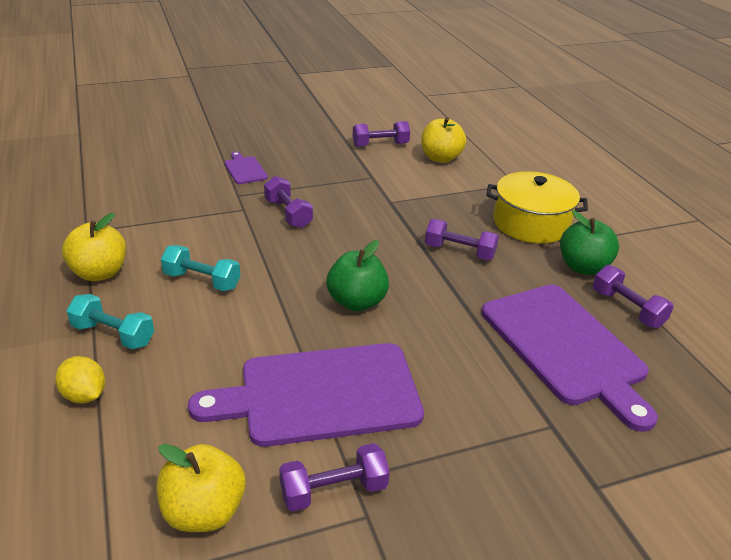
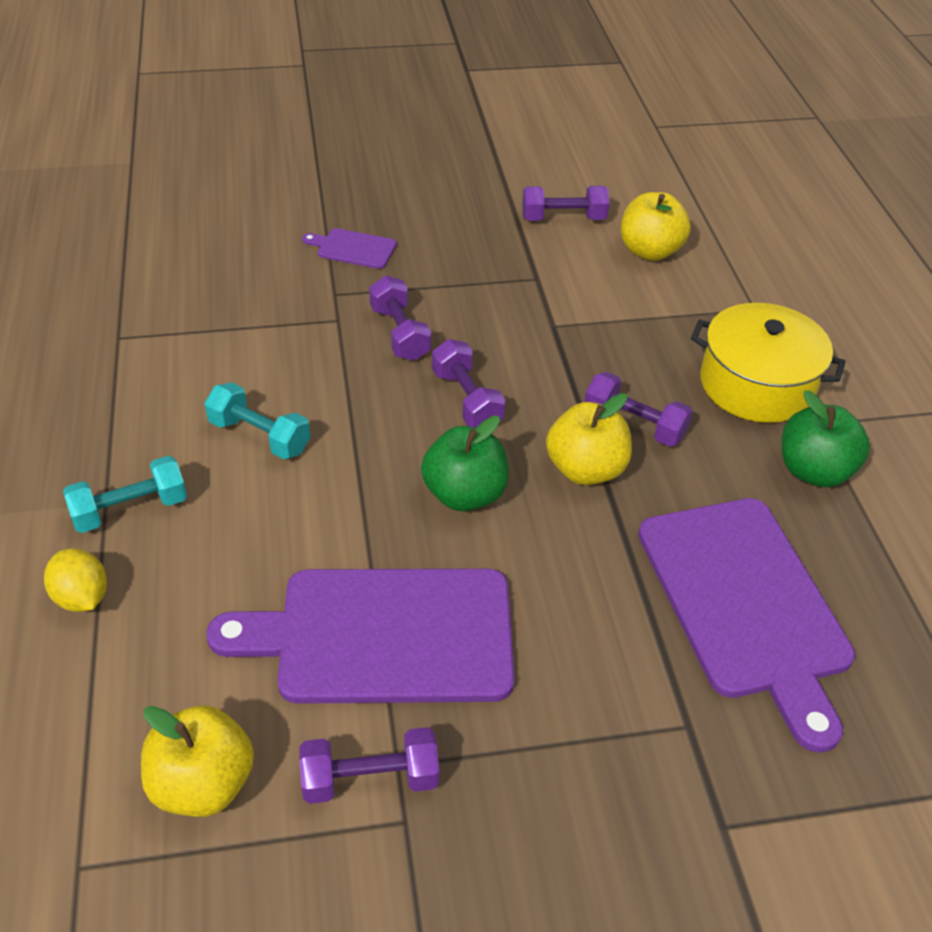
camera: 10 degrees right, 10 degrees up
(99, 273) = (126, 409): yellow apple -> yellow apple (585, 469)
(113, 335) = (130, 510): turquoise dumbbell -> turquoise dumbbell turned 60 degrees counterclockwise
(245, 169) = (353, 248): purple cutting board -> purple cutting board turned 60 degrees counterclockwise
(627, 309) = (858, 550): purple dumbbell -> purple dumbbell (466, 400)

